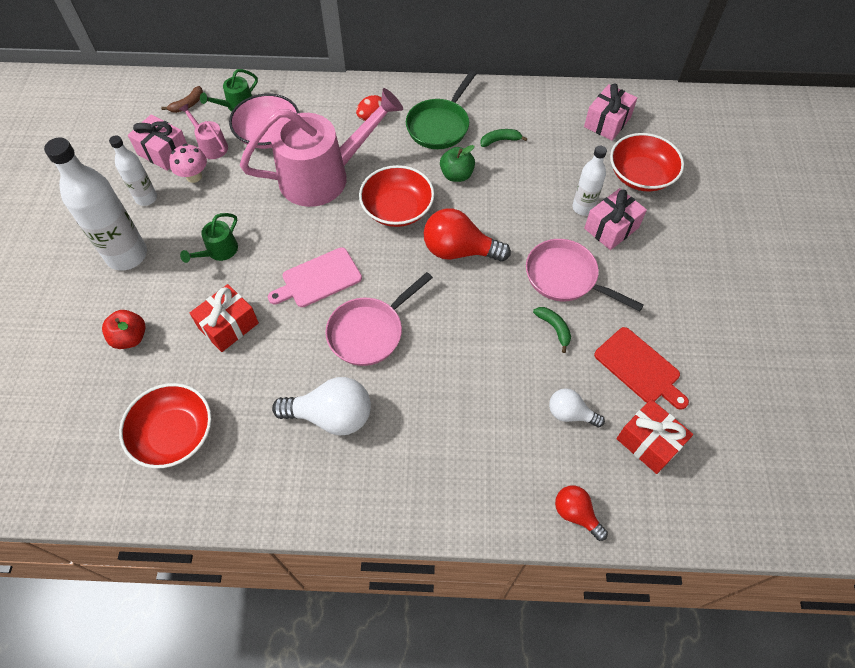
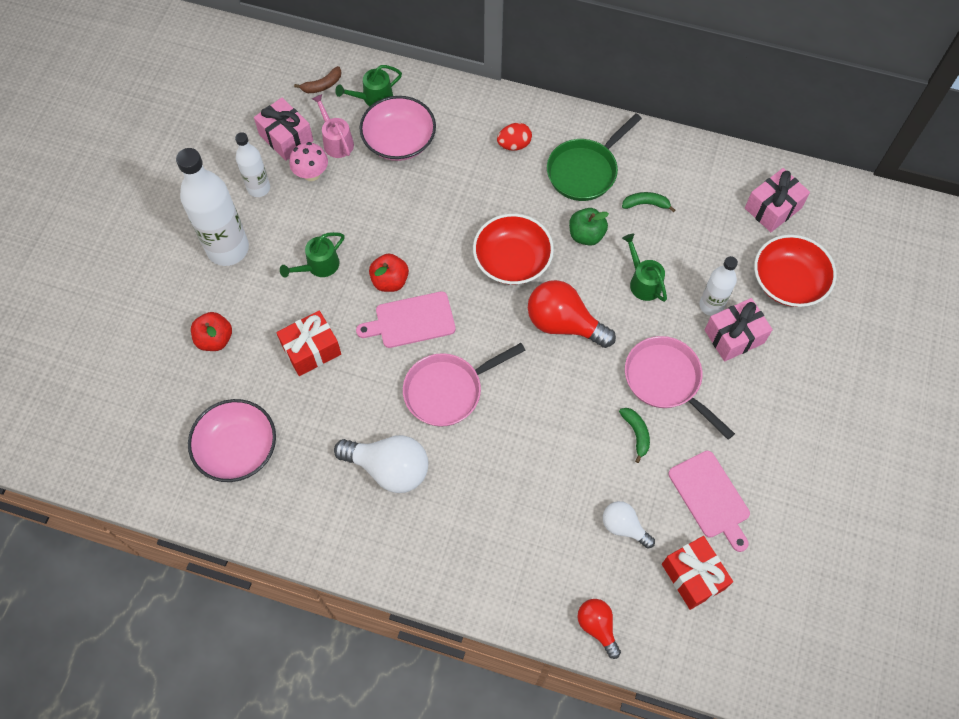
camera: 15 degrees right, 5 degrees up
(174, 434) = (237, 448): red bowl -> pink bowl
(289, 249) = (390, 281): none -> red apple
(324, 176) = (446, 204): pink watering can -> none
(517, 201) = (642, 281): none -> green watering can
(639, 368) = (710, 497): red cutting board -> pink cutting board

